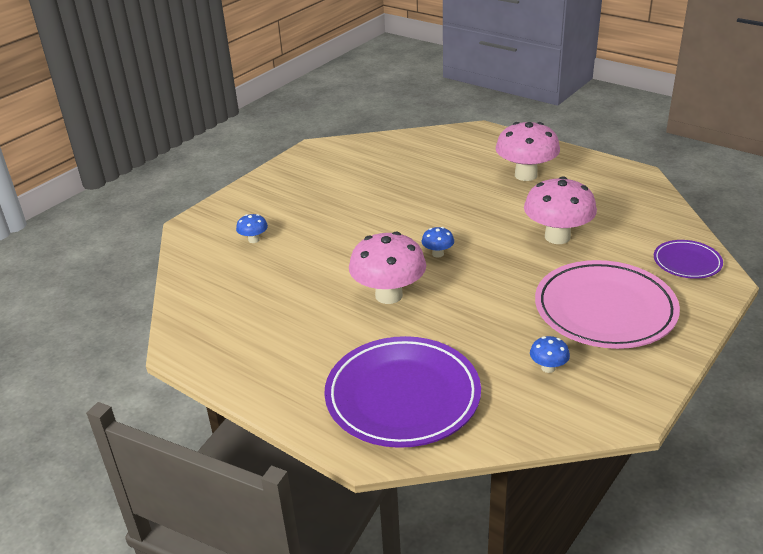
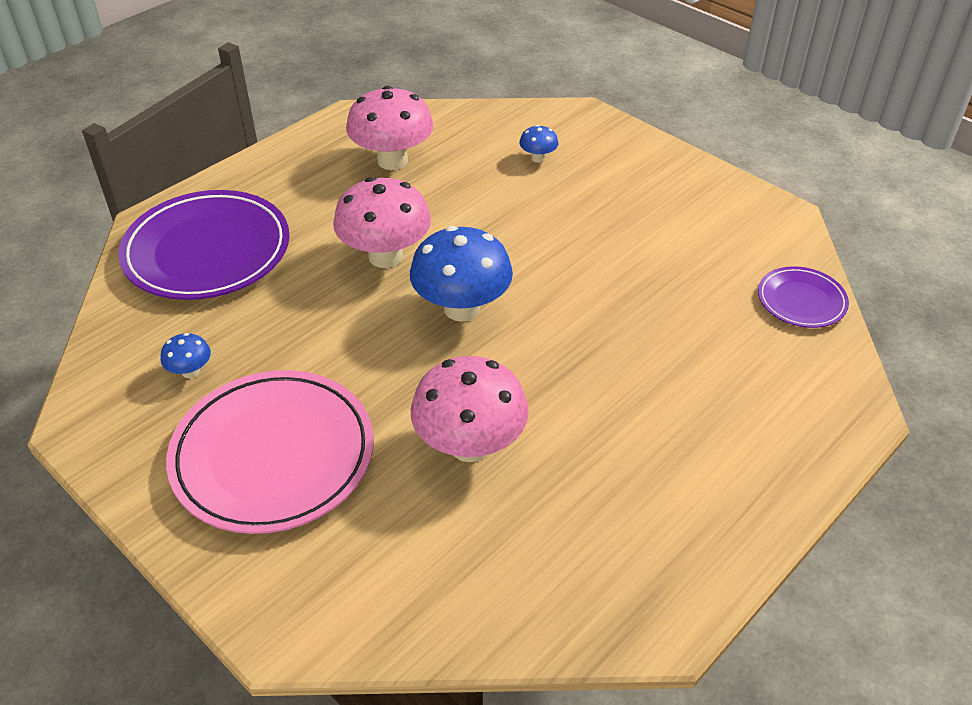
camera: 95 degrees right, 10 degrees up
(438, 254) = (462, 308): blue mushroom -> blue mushroom, size x2.19
(526, 175) = (675, 447): pink mushroom -> pink mushroom (392, 161)
(687, 262) = (348, 600): purple plate -> purple plate (801, 301)

